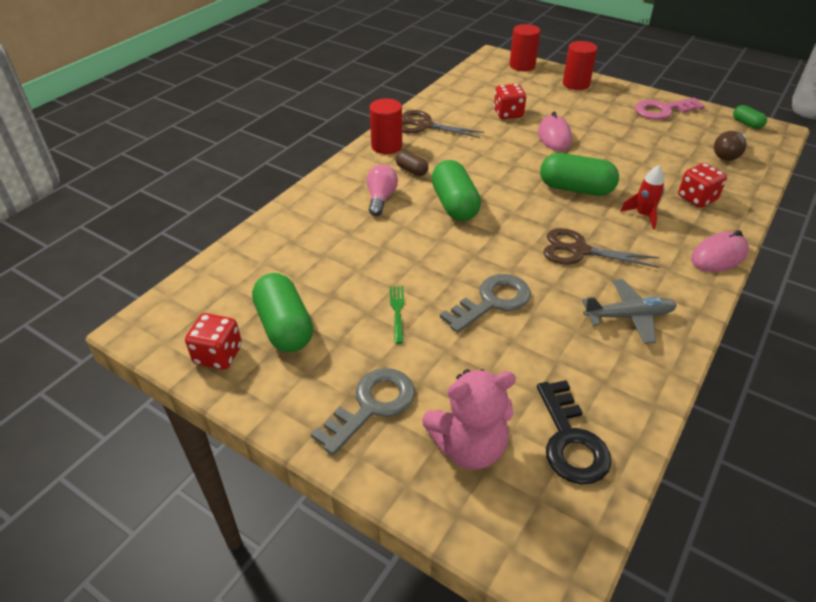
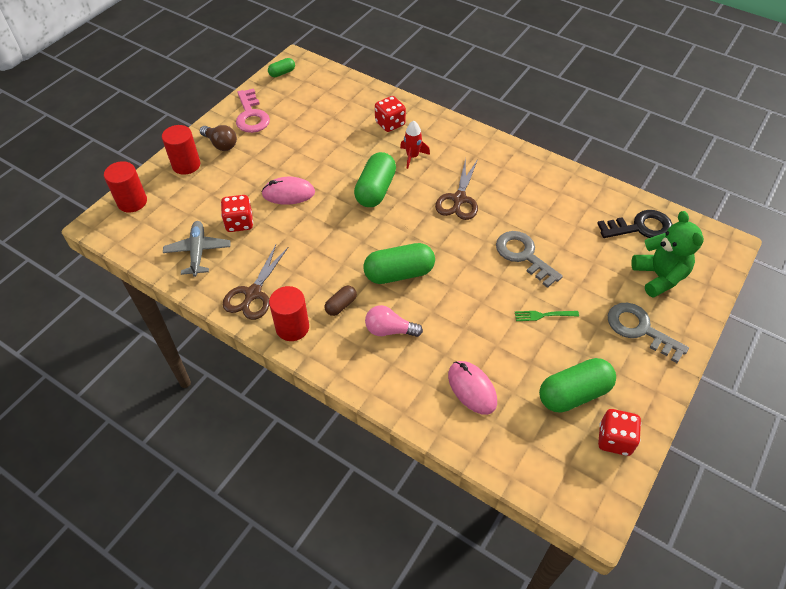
camera: 90 degrees left, 10 degrees up
(469, 447) = (659, 276): pink teddy bear -> green teddy bear
(629, 316) = (528, 183): grey plane -> grey plane (198, 252)
(718, 256) = (459, 128): pink mouse -> pink mouse (472, 388)
(728, 155) = (329, 94): brown light bulb -> brown light bulb (221, 144)

